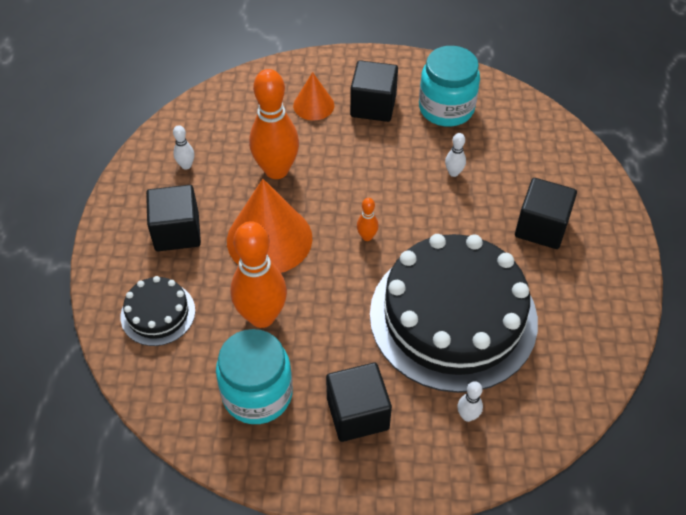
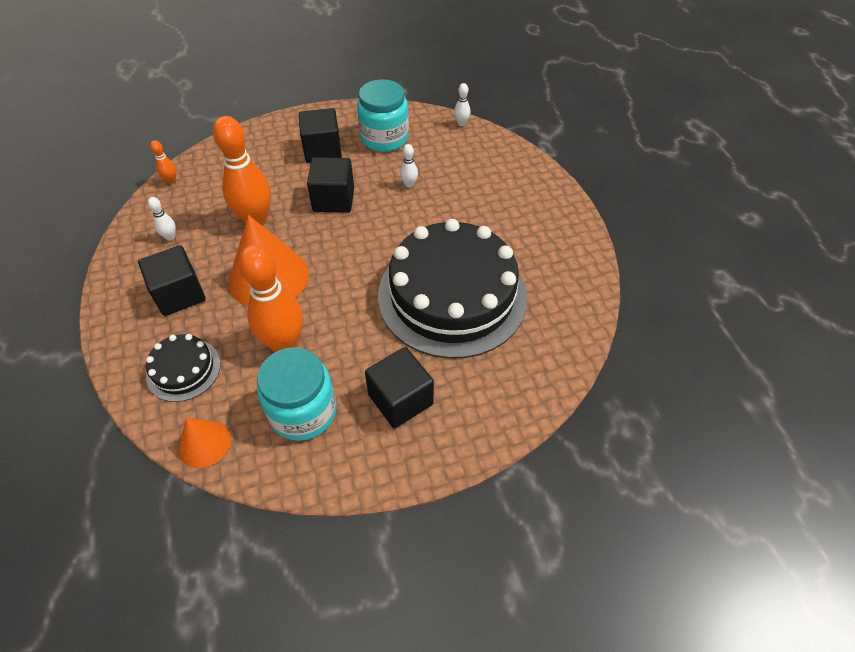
camera: 20 degrees left, 0 degrees up
(313, 105) = (271, 161): orange cone -> orange cone (204, 443)
(367, 236) = (355, 252): orange bowling pin -> orange bowling pin (171, 181)
(467, 416) = (495, 371): white bowling pin -> white bowling pin (461, 123)
(541, 227) = (495, 207): black cube -> black cube (333, 199)

